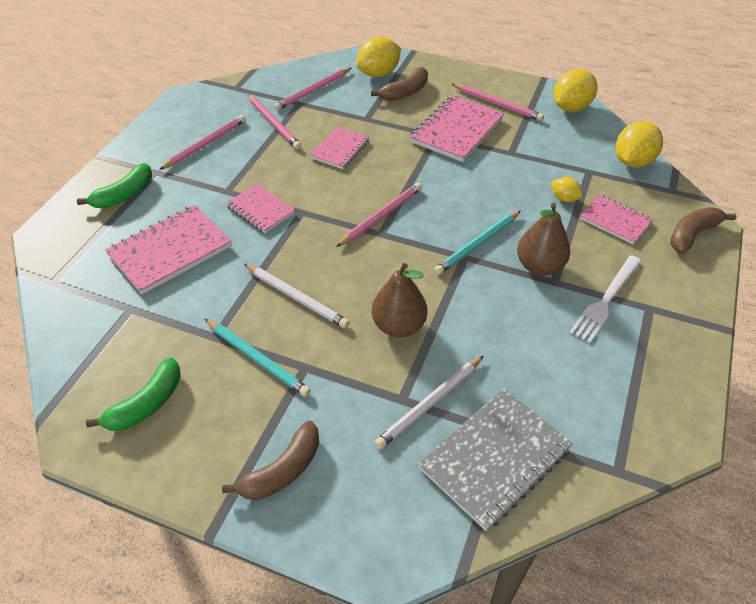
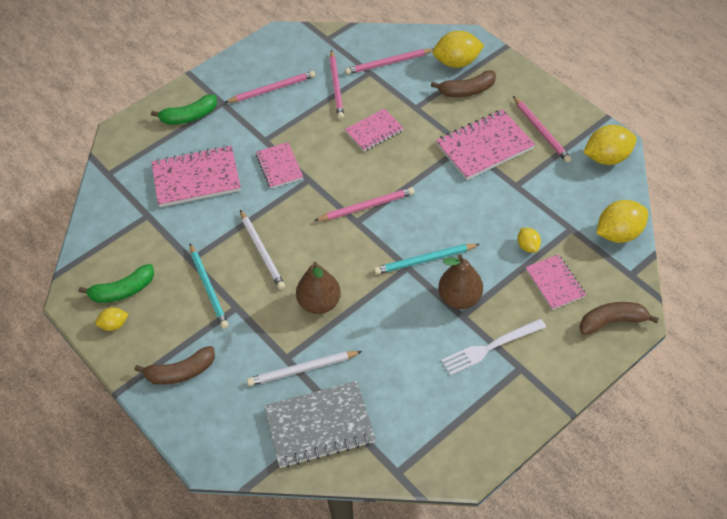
camera: 30 degrees right, 5 degrees up
(158, 450) = (114, 325): none -> yellow lemon

